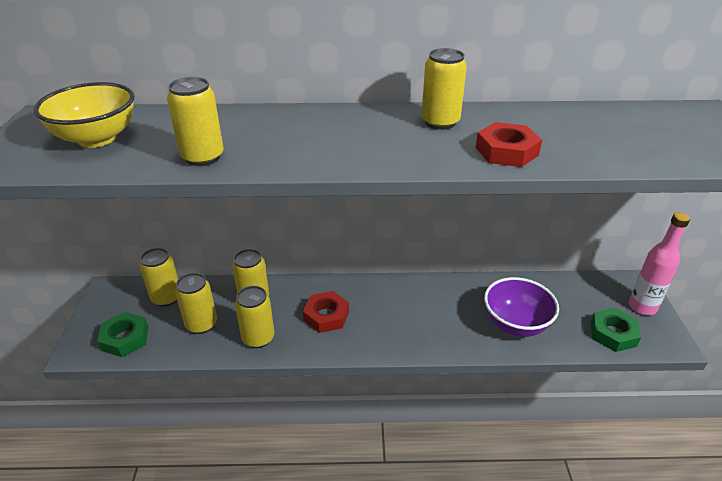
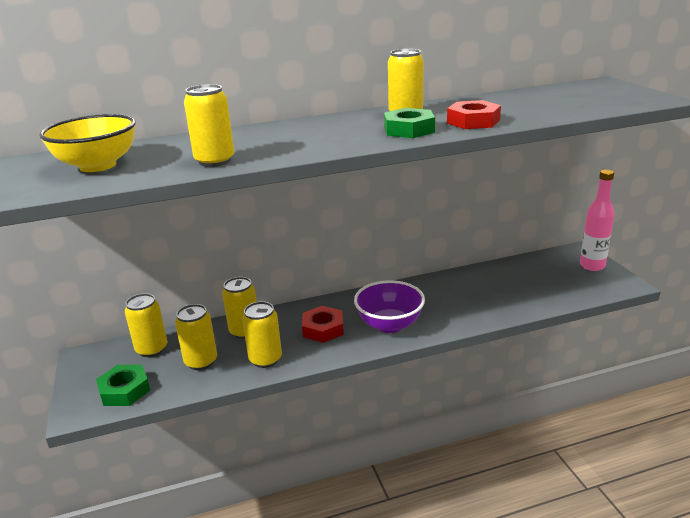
camera: 15 degrees left, 10 degrees down
(515, 324) = (496, 299): purple bowl -> purple bowl (389, 324)
(613, 334) = (579, 288): green nut -> green nut (409, 130)

